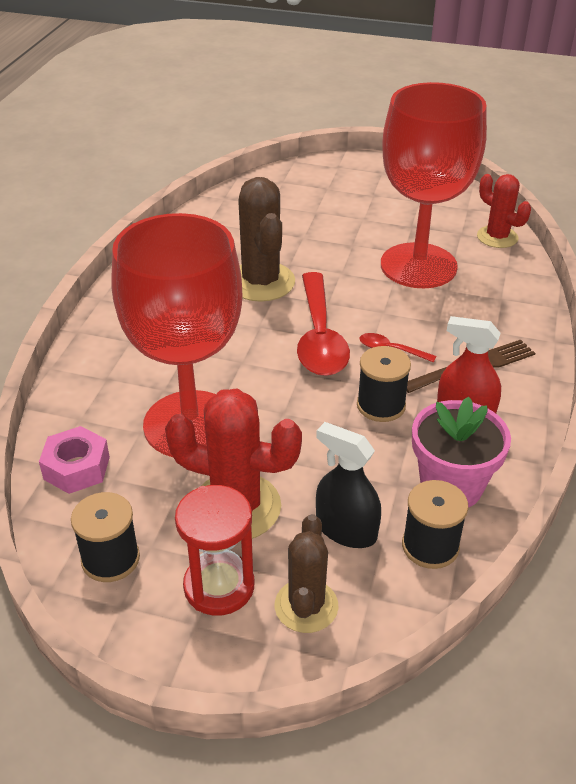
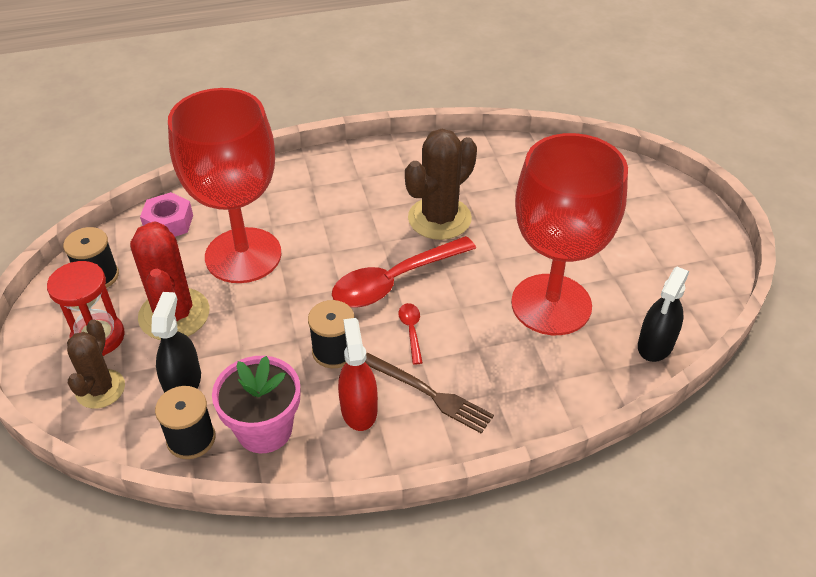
camera: 60 degrees right, 5 degrees up
(306, 606) = (100, 389): brown cactus -> brown cactus turned 60 degrees counterclockwise
(497, 237) = (655, 344): red cactus -> black spray bottle

